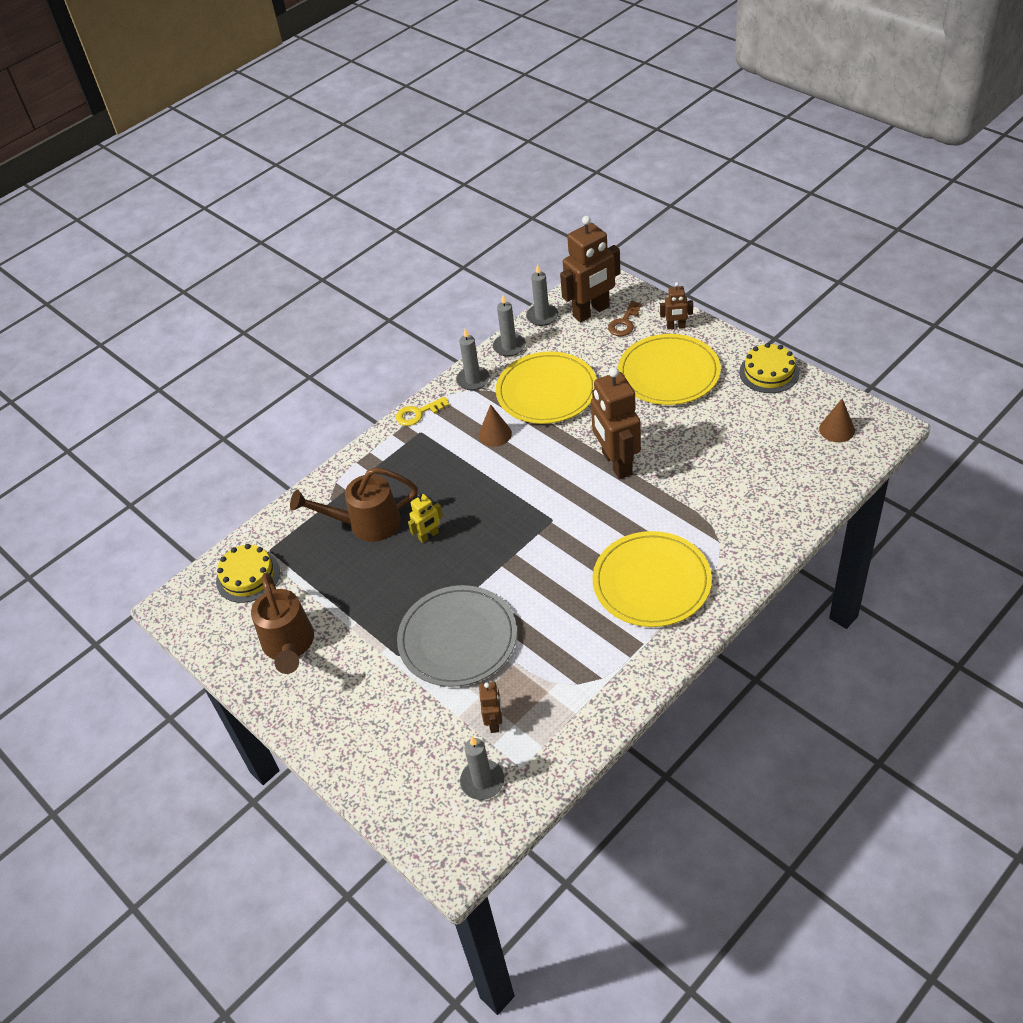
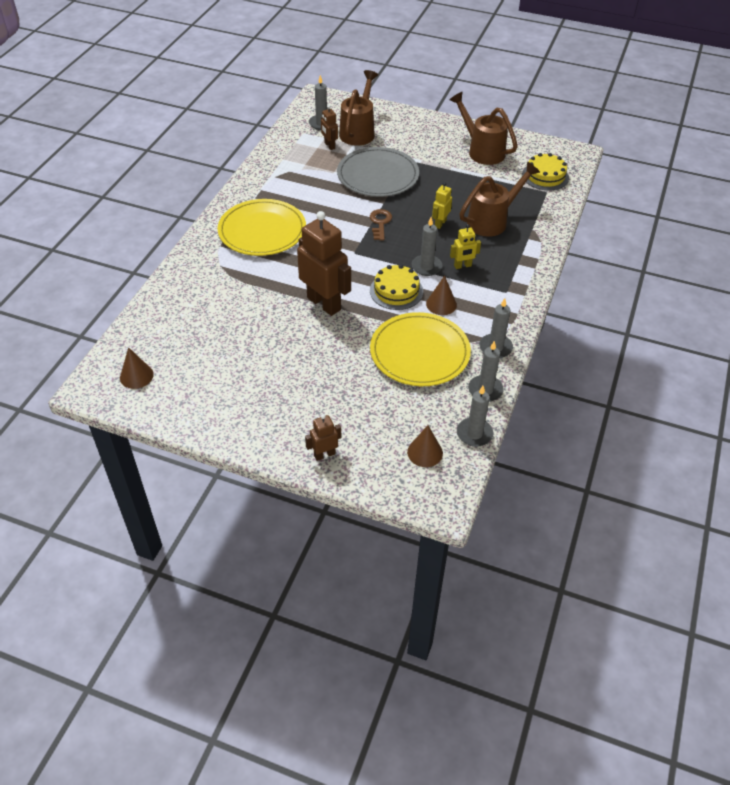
camera: 150 degrees right, 0 degrees up
(418, 414) = (521, 306): yellow key -> none
(435, 743) = (358, 131): none -> brown watering can
(442, 472) = (462, 266): none -> yellow robot
(482, 481) = (426, 267): none -> grey candle
(591, 312) = (425, 452): brown robot -> brown cone
(624, 323) = (382, 446): brown key -> brown key (380, 223)
(668, 373) = (311, 397): yellow plate -> none
(769, 372) = (211, 421): yellow cake -> yellow cake (396, 291)

